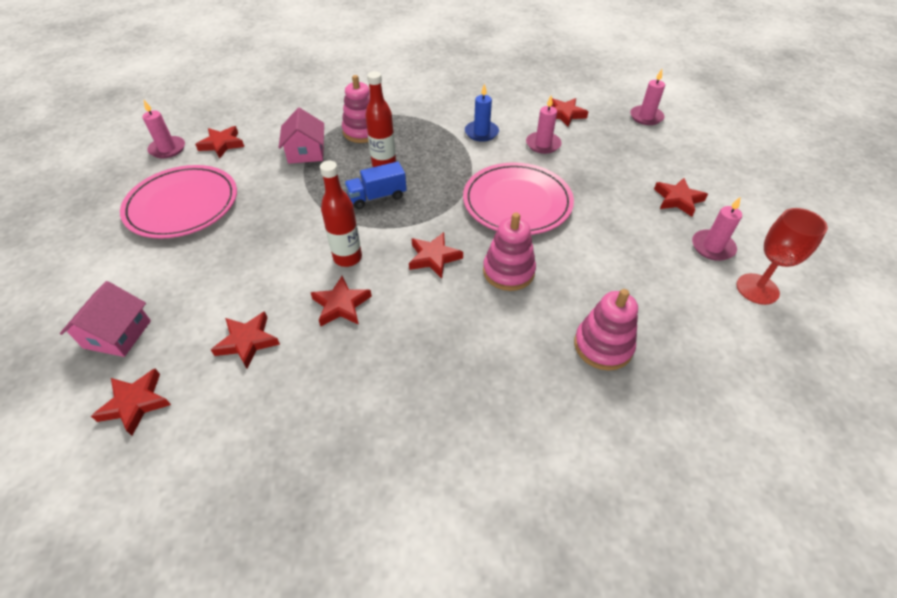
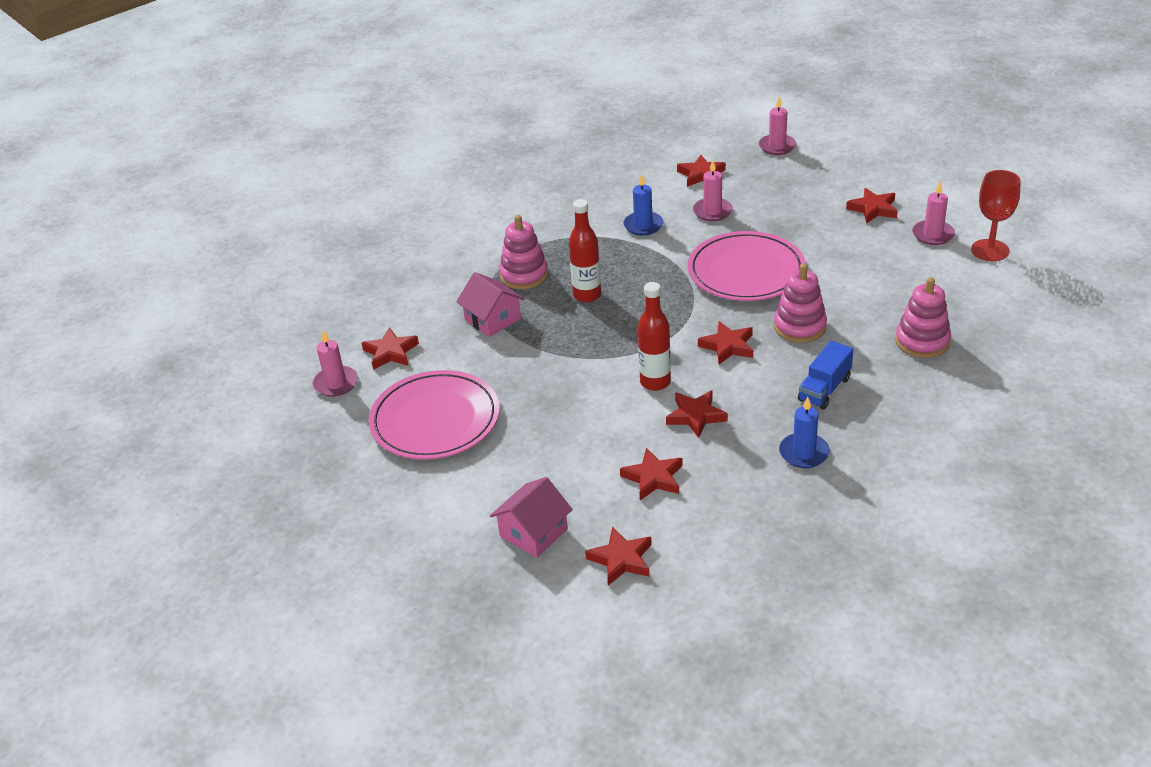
camera: 30 degrees left, 10 degrees down
(117, 334) = (533, 532): pink house -> pink house turned 60 degrees clockwise
(377, 197) = (617, 324): blue truck -> blue truck (824, 389)
(382, 396) = (804, 453): none -> blue candle

